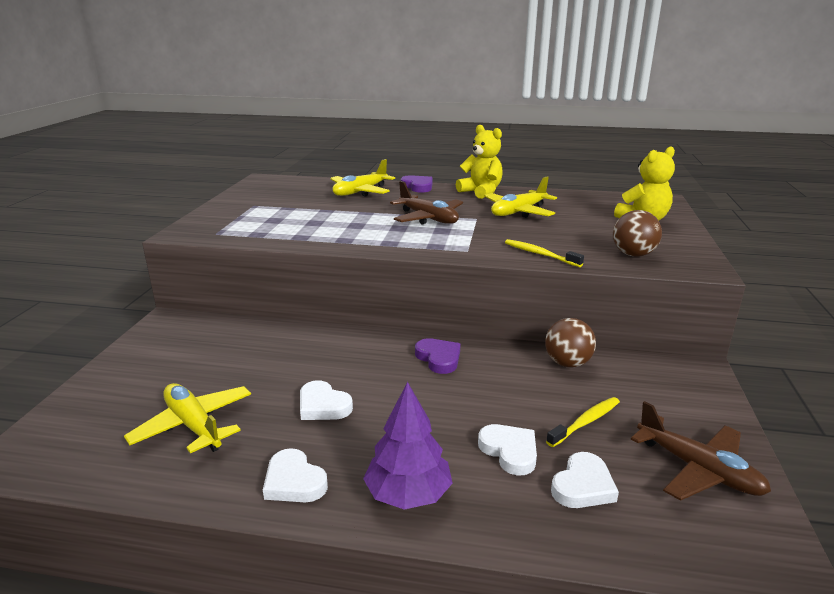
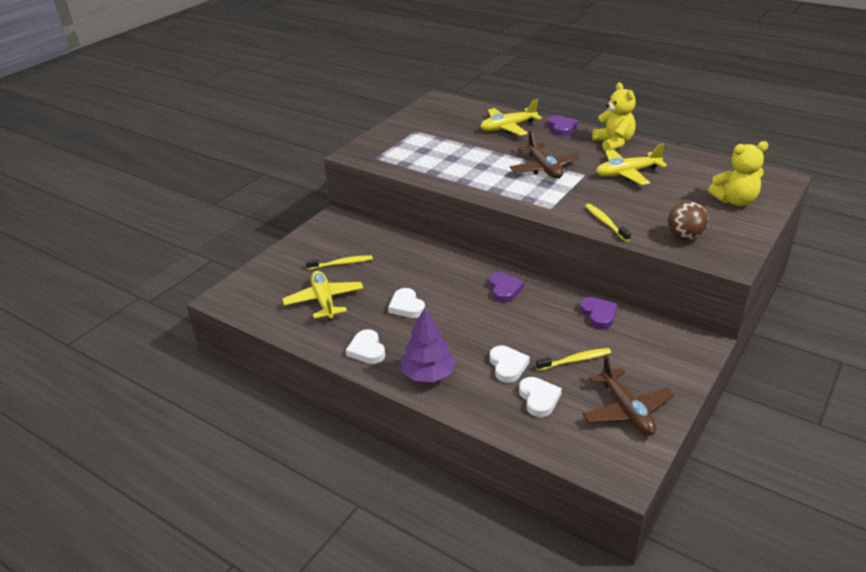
camera: 25 degrees right, 10 degrees up
(200, 371) = (341, 264): none -> yellow toothbrush
(567, 363) = (598, 315): brown ball -> purple heart
(583, 486) = (539, 399): white heart -> white heart turned 75 degrees counterclockwise

